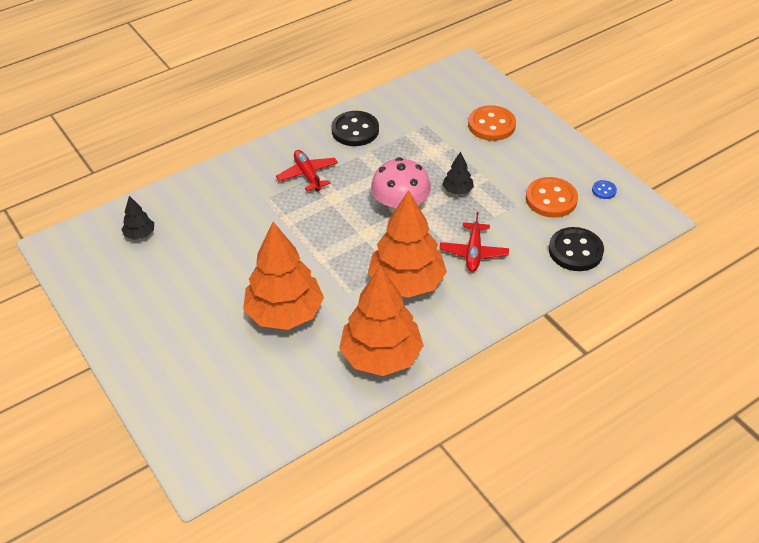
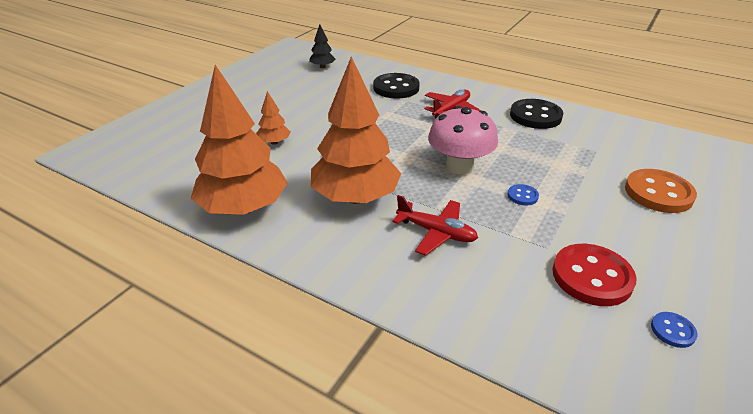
camera: 65 degrees right, 10 degrees down
(285, 313) = (274, 142): orange tree -> orange tree, size x0.44
(457, 190) = (522, 196): black tree -> blue button
(473, 252) = (436, 232): red plane -> red plane turned 135 degrees counterclockwise
(551, 199) = (592, 277): orange button -> red button
(575, 251) = (517, 328): black button -> black button (396, 88)

